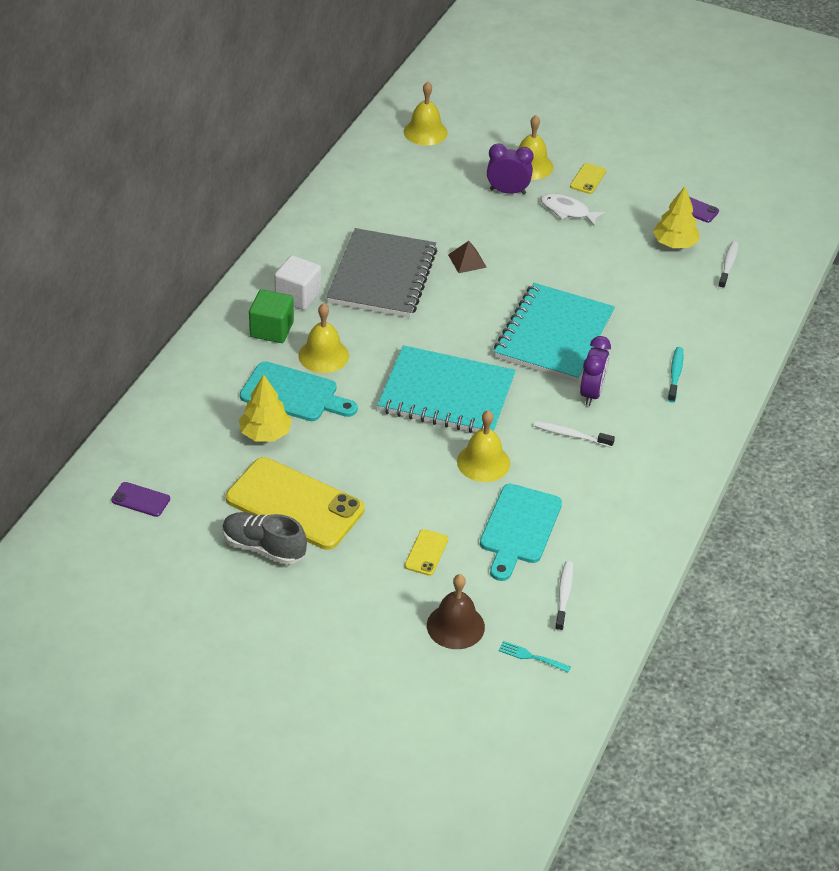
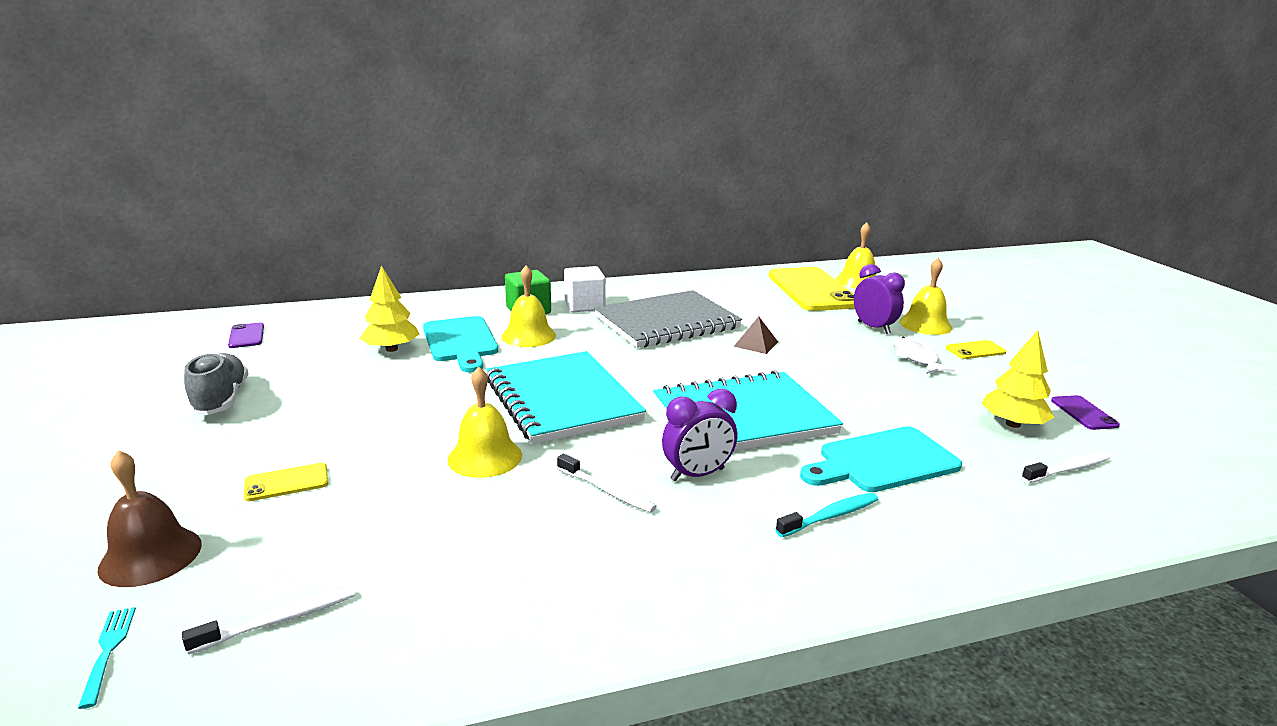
camera: 50 degrees right, 20 degrees down
(295, 504) = (303, 391): yellow phone -> yellow phone (812, 290)
(519, 528) = (392, 525): turquoise cutting board -> turquoise cutting board (883, 461)
(571, 435) = (607, 491): white toothbrush -> white toothbrush turned 150 degrees clockwise

